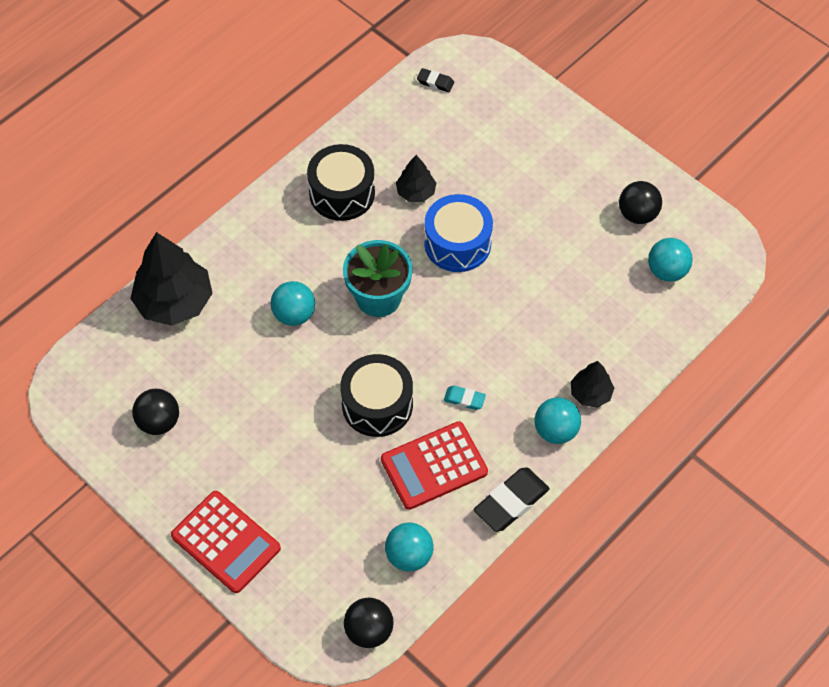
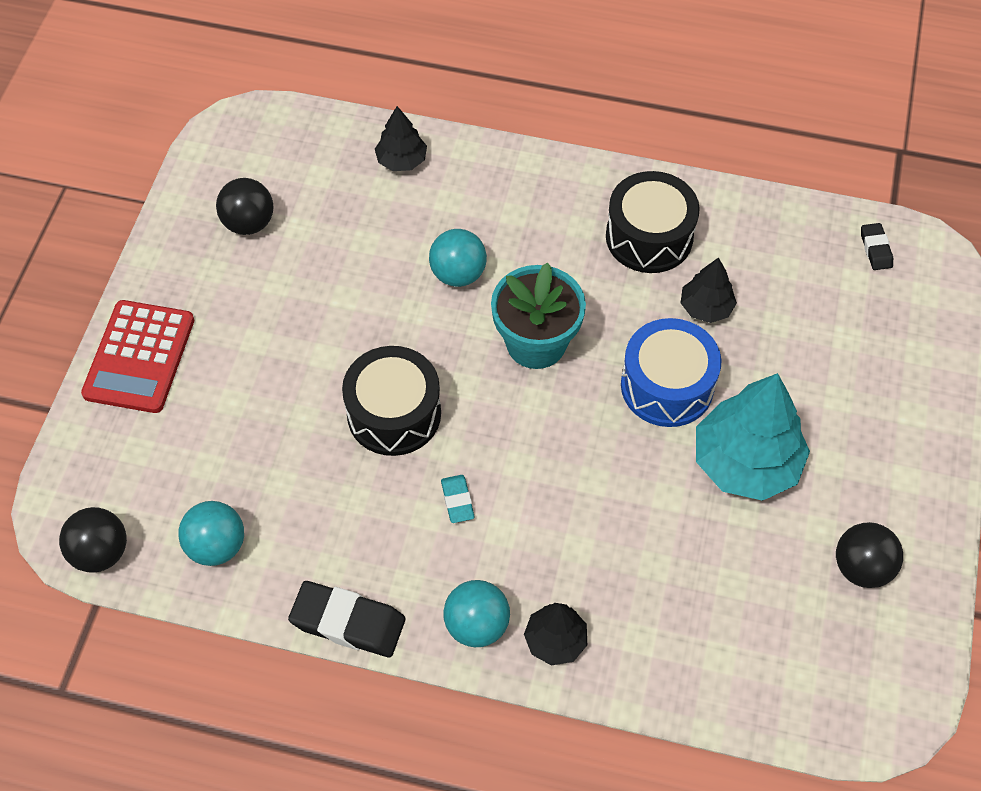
camera: 60 degrees right, 0 degrees up
(174, 302) = (401, 160): black tree -> black tree, size x0.53
(434, 466) = (348, 513): red calculator -> none
(536, 232) = (745, 462): none -> turquoise tree
(667, 271) = (801, 646): turquoise ball -> none

